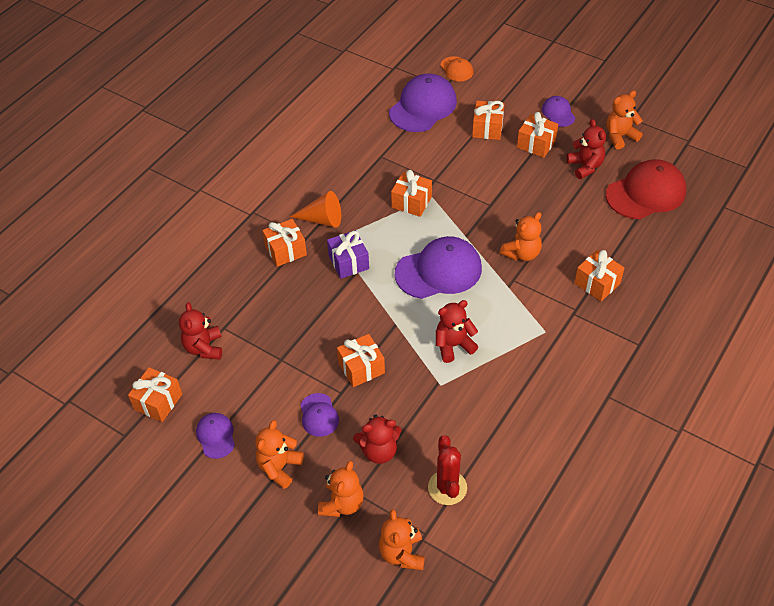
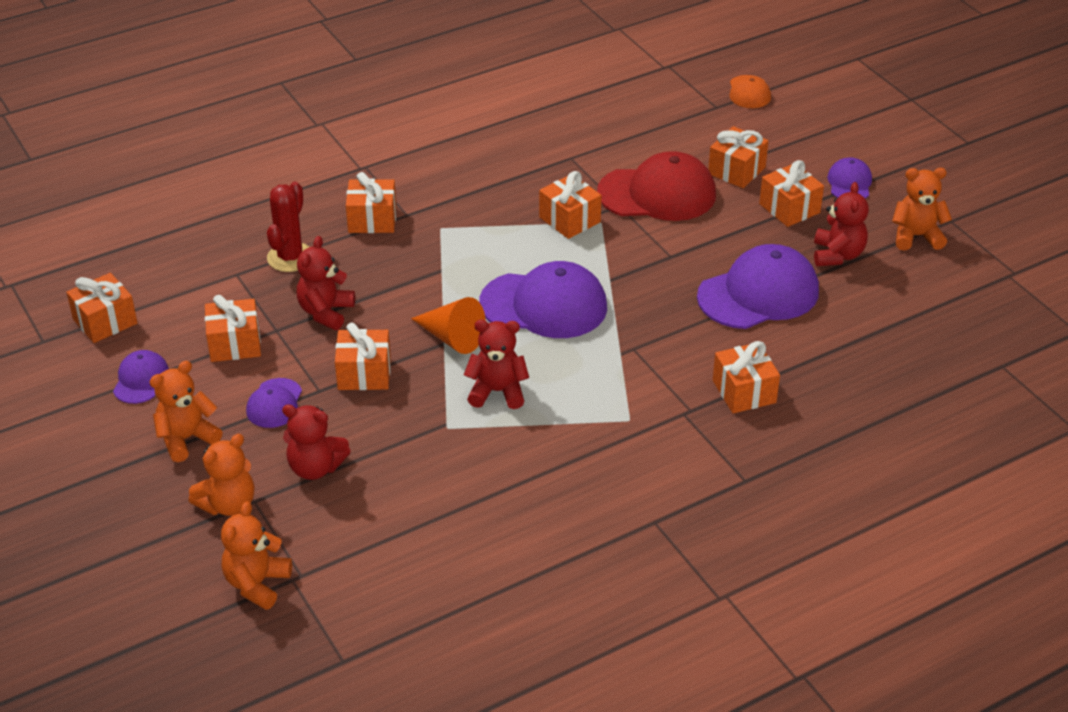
camera: 25 degrees right, 10 degrees down
(204, 348) = (198, 286): red teddy bear -> red teddy bear (326, 312)
(260, 381) = (235, 344): none -> orange gift
(322, 219) = (442, 201): orange cone -> orange cone (452, 338)
(348, 262) = (438, 257): purple gift -> none
(423, 107) = (669, 120): purple cap -> purple cap (758, 294)
(447, 487) = (366, 538): red cactus -> red cactus (290, 257)
(522, 253) = (668, 323): orange teddy bear -> none
(646, 193) = (899, 313): red cap -> red cap (657, 194)

